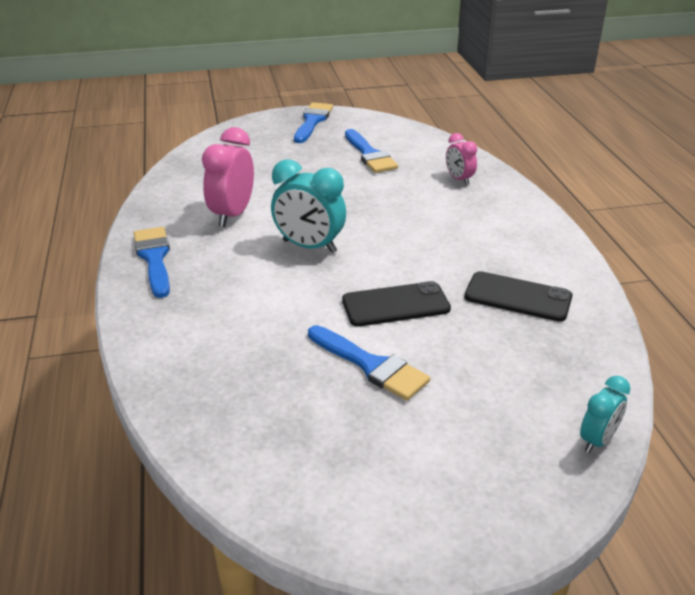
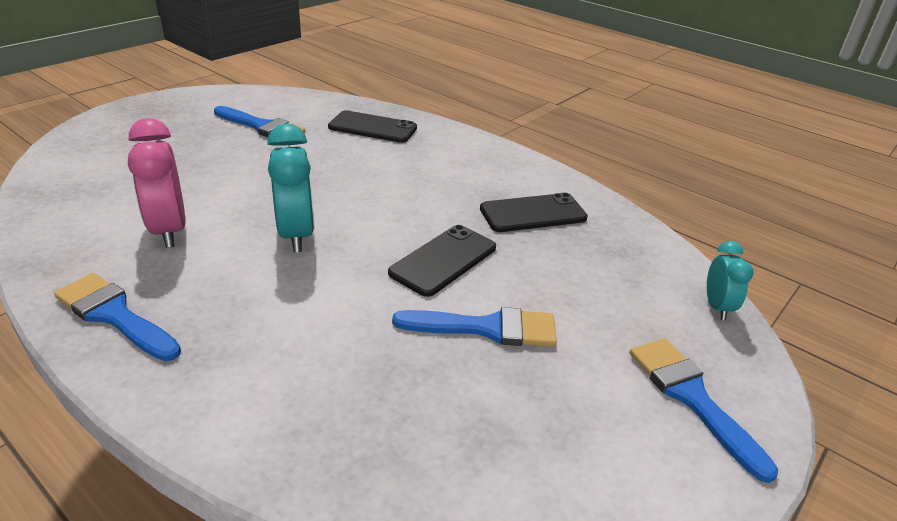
camera: 40 degrees left, 0 degrees up
(309, 246) = (296, 235): turquoise clock -> turquoise clock turned 90 degrees counterclockwise
(312, 121) = (163, 109): blue brush -> blue brush (691, 398)
(459, 179) = (372, 128): pink clock -> black phone

